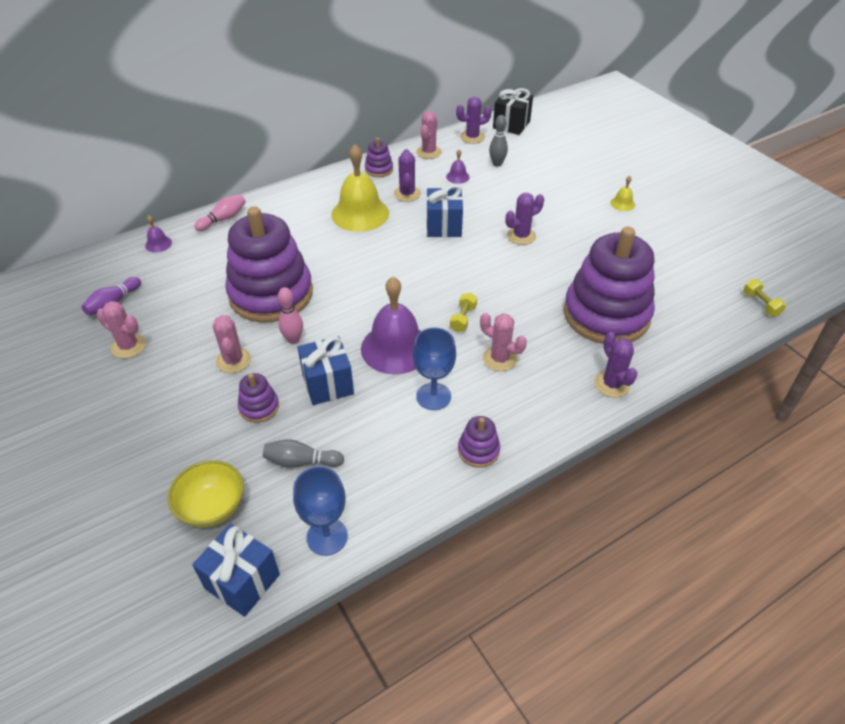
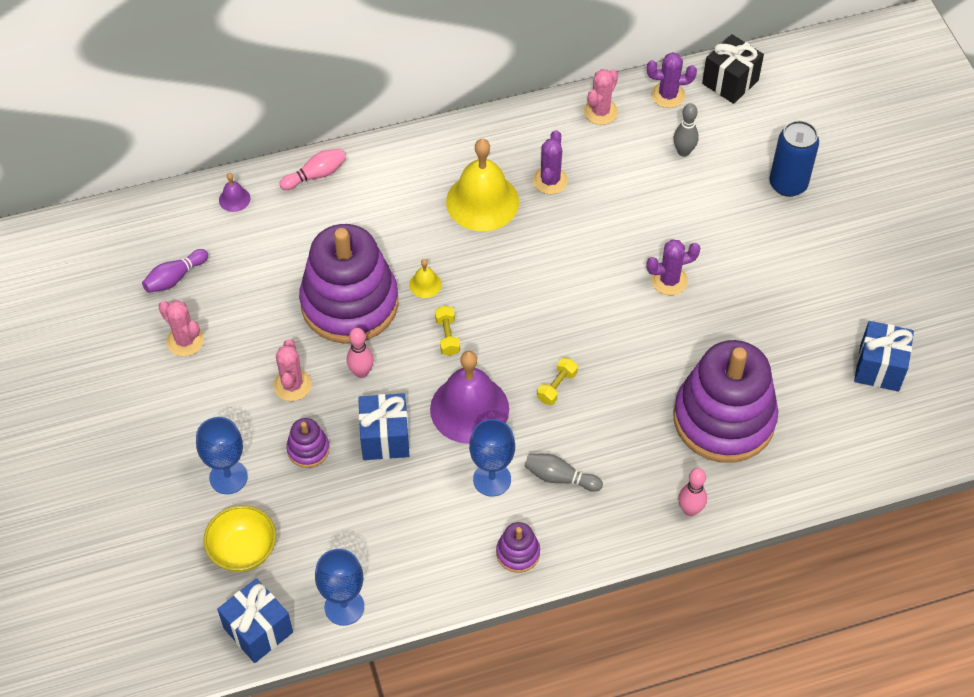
camera: 15 degrees right, 10 degrees up
(186, 445) = (228, 477): none -> blue goblet
(301, 461) = (337, 522): grey bowling pin -> grey bowling pin (559, 477)
(379, 169) = (526, 130): purple stacking toy -> none
(444, 226) = (579, 244): blue gift -> blue gift (879, 368)
(457, 177) = (624, 164): purple bell -> none
(499, 359) = (579, 449): pink cactus -> none
(578, 169) = (788, 184): none -> blue can
(612, 384) = (690, 510): purple cactus -> pink bowling pin
(622, 203) = (820, 255): yellow bell -> yellow bell (425, 284)
(761, 304) = (916, 446): yellow dumbbell -> yellow dumbbell (447, 336)

